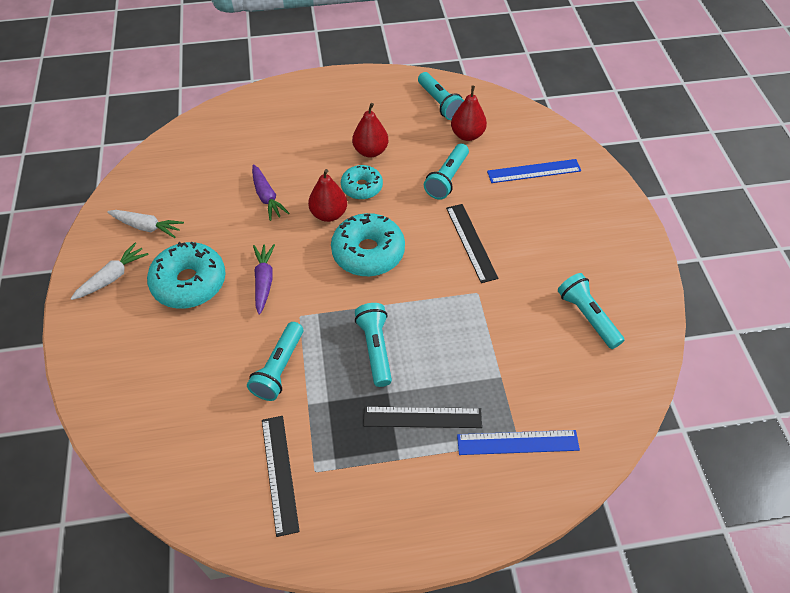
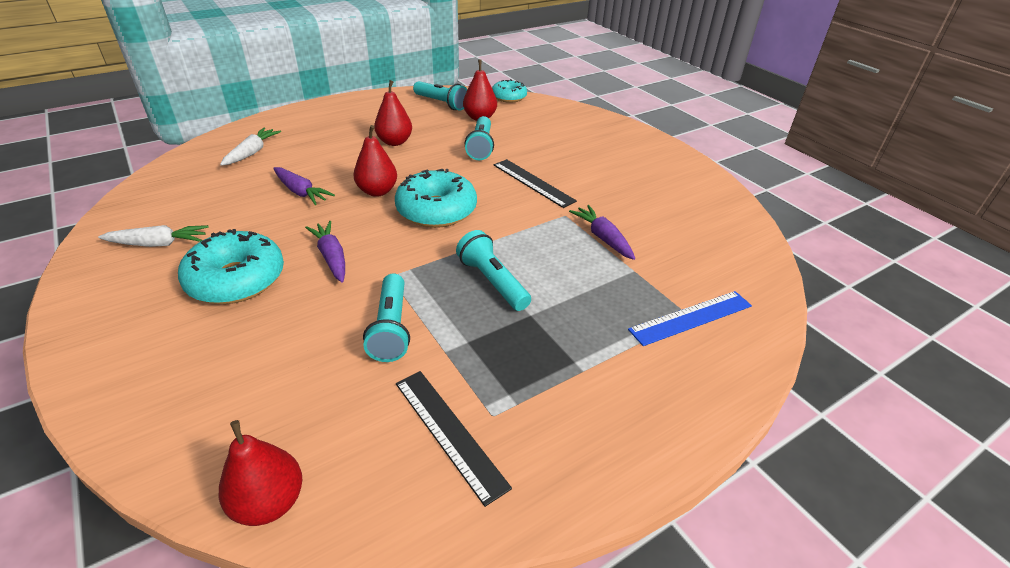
camera: 25 degrees left, 15 degrees down
(113, 277) = (125, 298): white carrot -> white carrot (252, 152)
(153, 479) = (269, 502): none -> red pear
(362, 187) = (401, 167): turquoise donut -> turquoise donut (509, 97)
(422, 417) = (581, 325): black ruler -> none
(496, 330) = (602, 238): none -> purple carrot
(534, 171) = (554, 129): blue ruler -> none
(587, 316) = (674, 209): turquoise flashlight -> none

